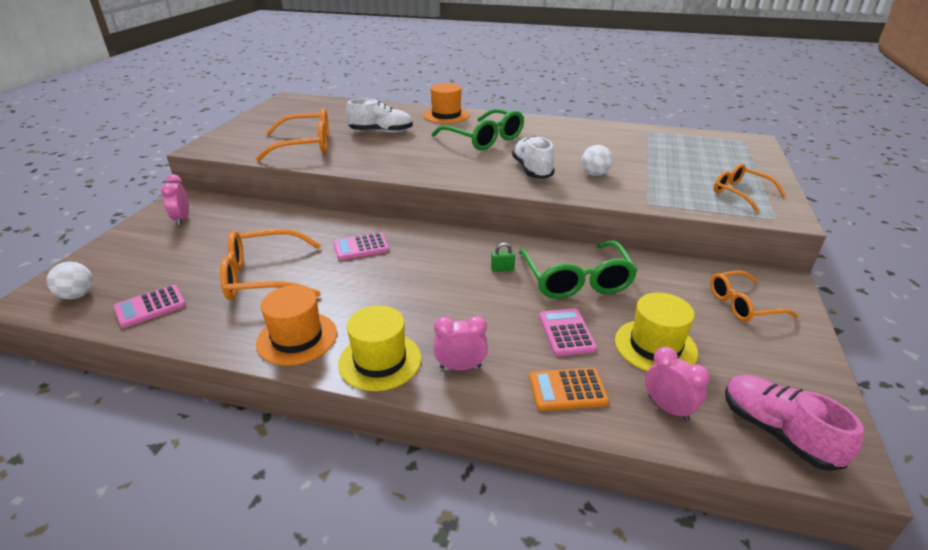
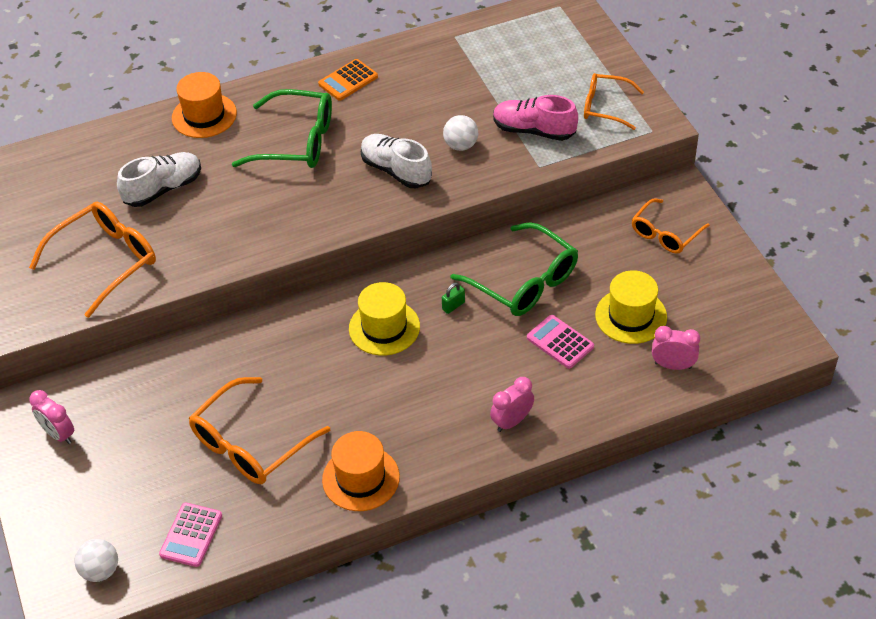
camera: 35 degrees left, 15 degrees up
(361, 247) = (298, 356): pink calculator -> none
(380, 361) = (448, 454): yellow hat -> yellow hat (384, 327)
(567, 390) = (600, 392): orange calculator -> orange calculator (348, 80)
(777, 432) = (746, 342): pink shoe -> pink shoe (534, 130)

